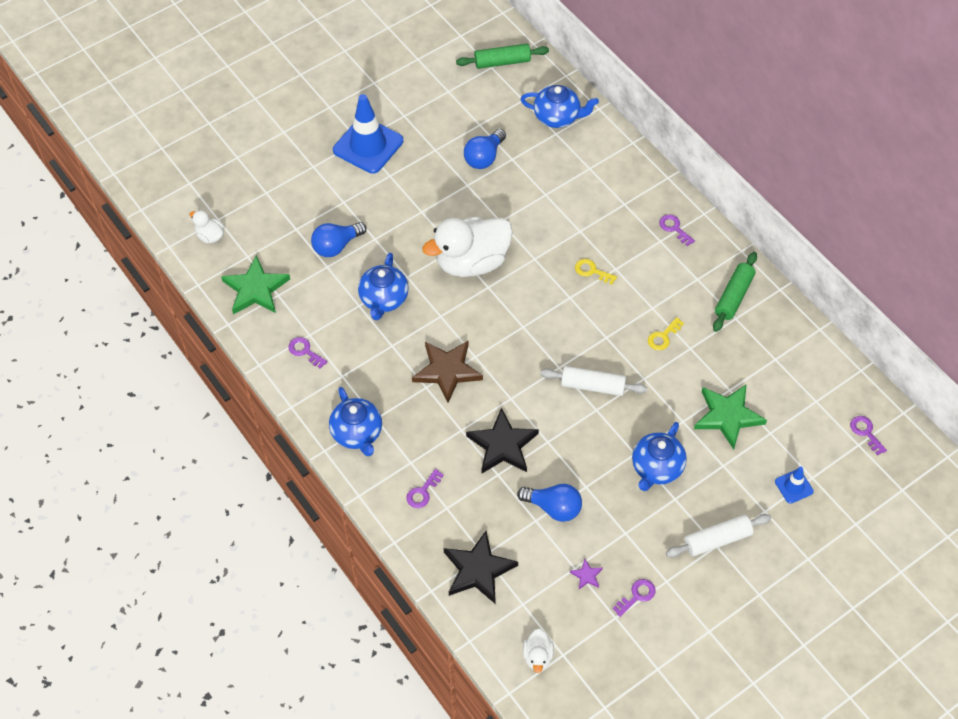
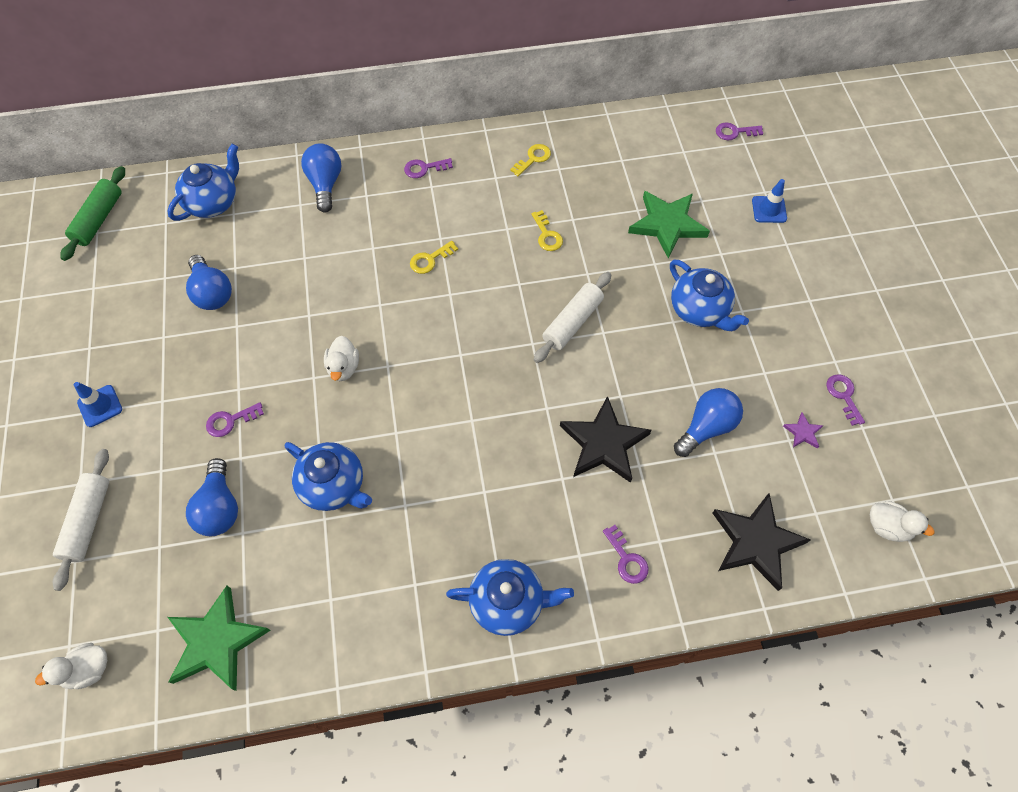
camera: 65 degrees left, 5 degrees up
(305, 351) = (352, 616): purple key -> purple key (230, 421)
(368, 145) = (100, 406): blue traffic cone -> blue traffic cone, size x0.48
(447, 371) = (475, 458): brown star -> none
(471, 262) = (343, 367): white duck -> white duck, size x0.44
(617, 174) = (325, 184): none -> blue light bulb
(717, 539) = (803, 296): white rolling pin -> white rolling pin (88, 521)
(733, 296) = (533, 159): green rolling pin -> yellow key

